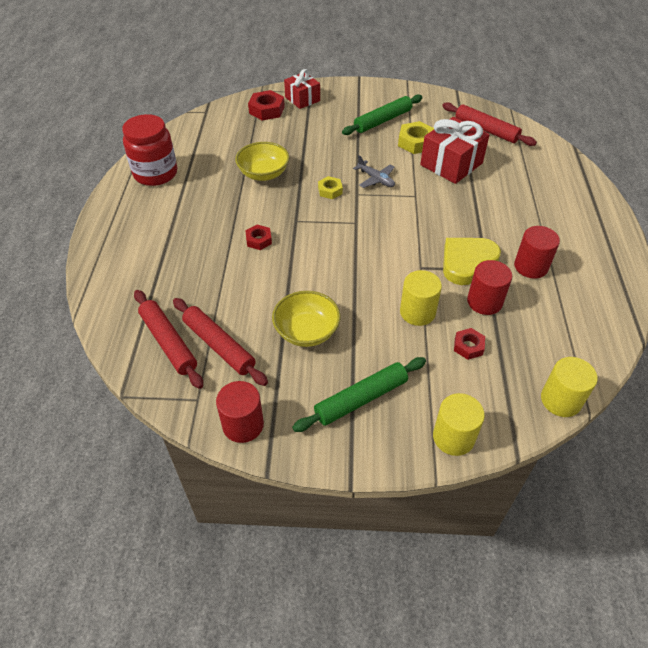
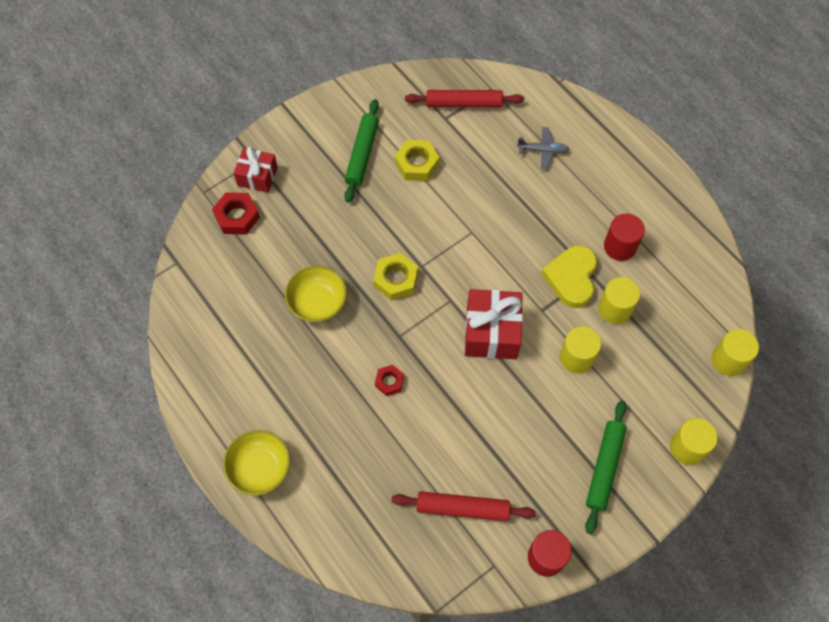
camera: 40 degrees left, 15 degrees up
(155, 173) = (215, 378): red jar -> none
(168, 342) = (421, 538): red rolling pin -> none
(306, 331) = (514, 441): yellow bowl -> yellow bowl (260, 468)
(330, 190) = (396, 279): yellow nut -> yellow nut, size x1.61
(376, 179) = (422, 236): grey plane -> grey plane (543, 150)
(451, 164) = (470, 171): red gift -> red gift (492, 332)
(468, 346) = (636, 361): red nut -> none
(484, 302) = (614, 309): red cylinder -> yellow cylinder

